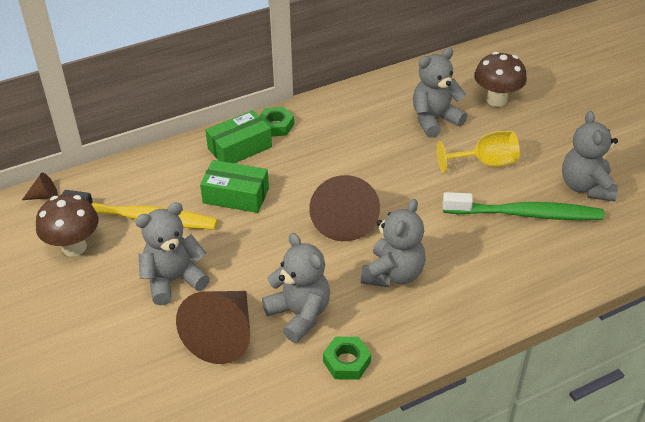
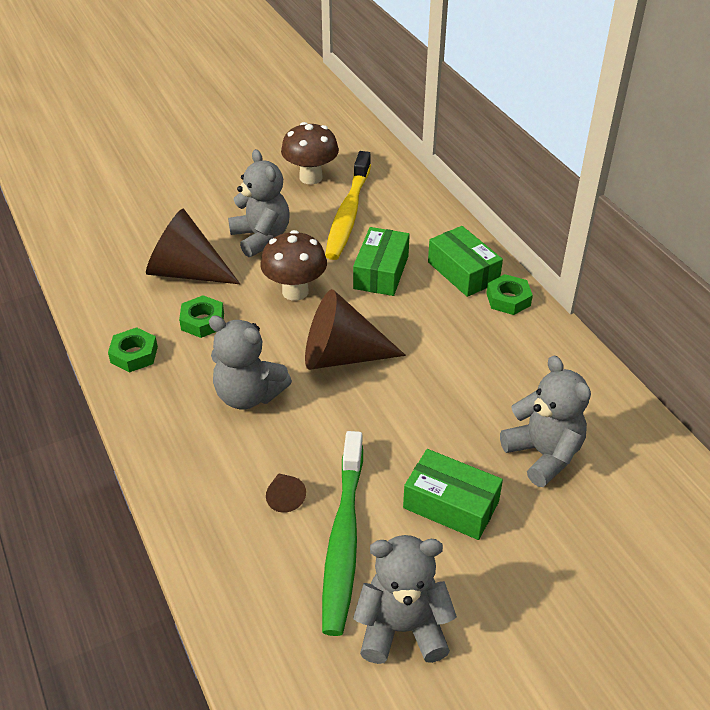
camera: 90 degrees right, 0 degrees up
(44, 196) = (380, 154): brown cone -> brown cone (284, 497)
(299, 314) = (202, 321): grey teddy bear -> green nut
(485, 163) = (451, 505): yellow goblet -> green box
(496, 100) = (608, 537): brown mushroom -> brown mushroom (295, 291)

